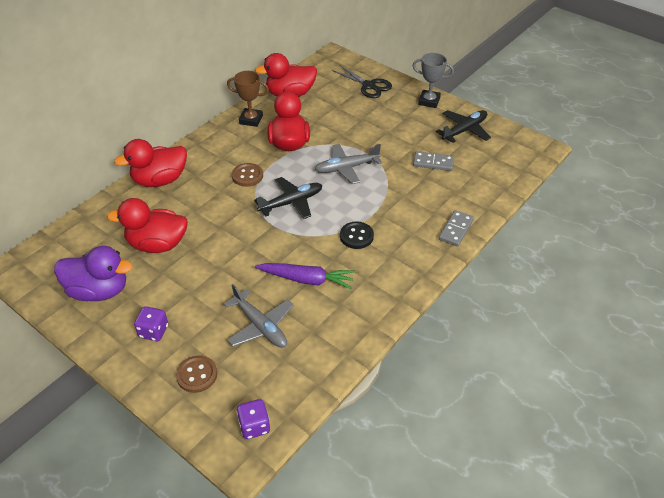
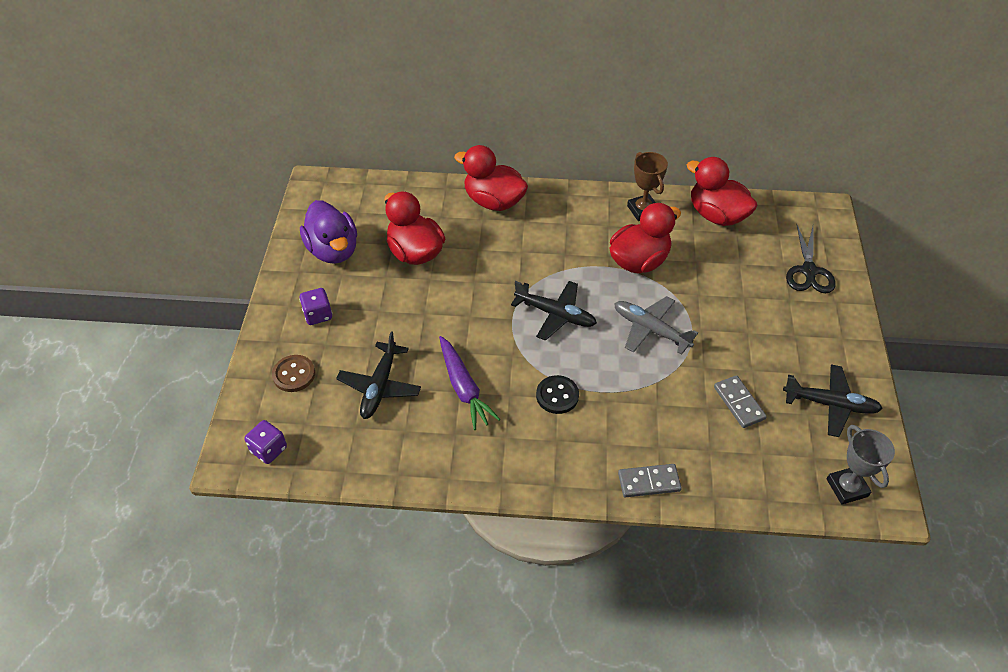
camera: 55 degrees right, 5 degrees up
(247, 176) = (560, 258): brown button -> none
(260, 326) = (380, 386): grey plane -> black plane
(429, 101) = (845, 341): grey trophy -> grey trophy (847, 487)

